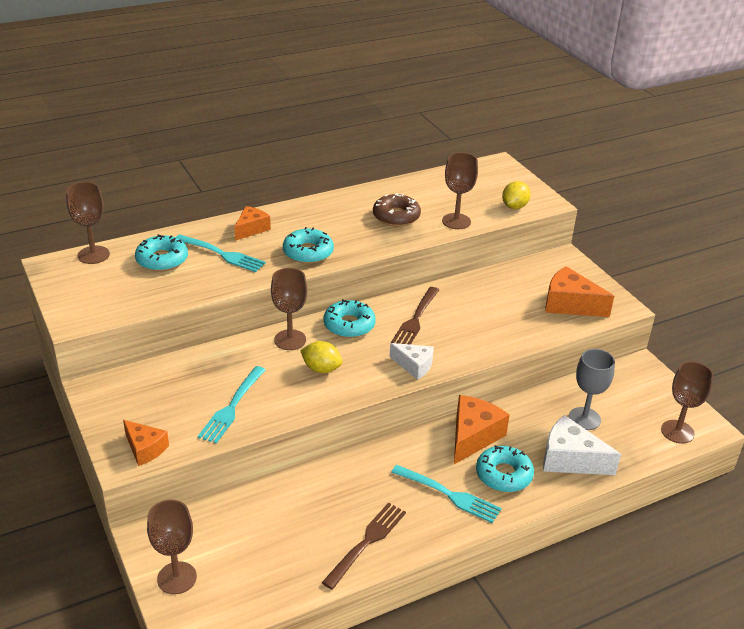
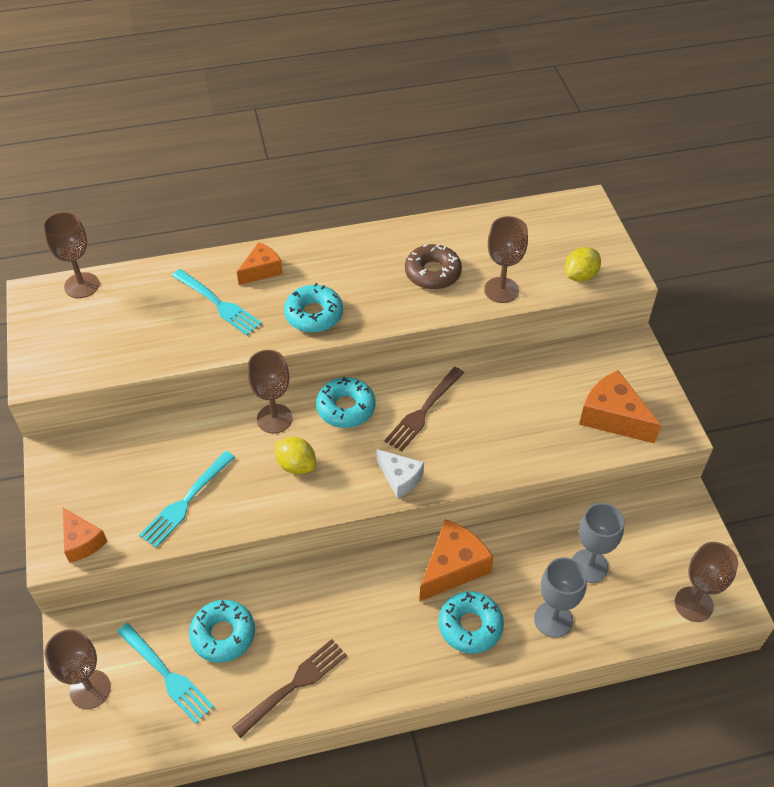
camera: 15 degrees right, 15 degrees up
(162, 260) = (151, 303): turquoise donut -> turquoise donut (223, 634)
(449, 495) = (401, 641): turquoise fork -> turquoise fork (166, 675)
(570, 459) = (553, 619): white cheese -> grey goblet

